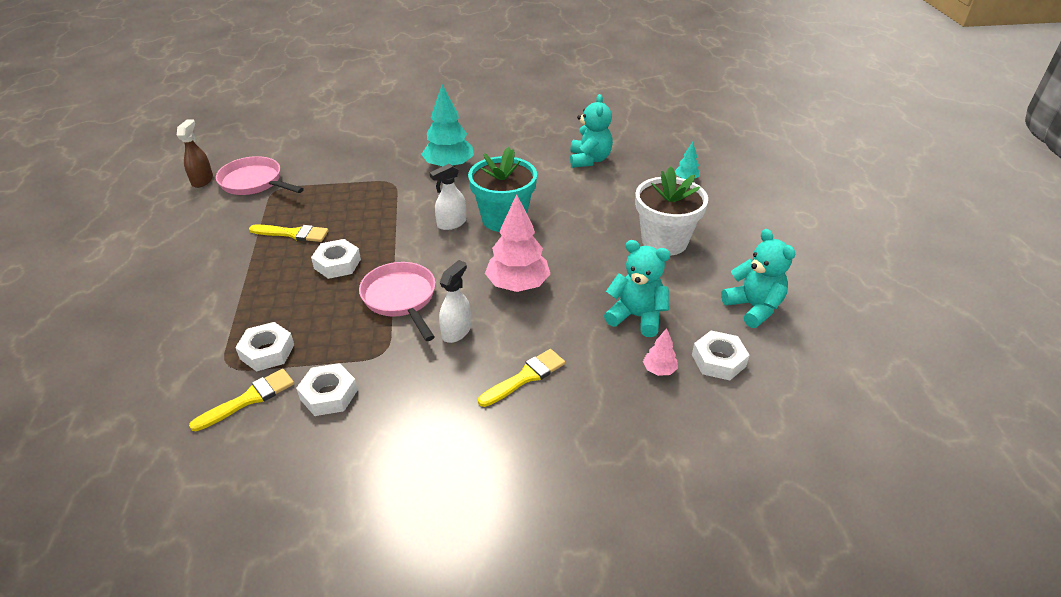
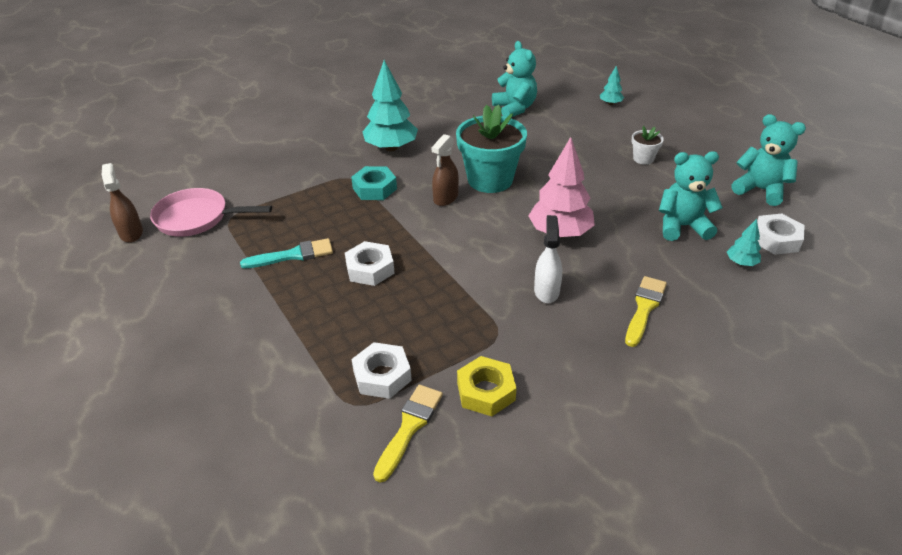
camera: 25 degrees left, 0 degrees up
(293, 234) = (293, 255): yellow brush -> turquoise brush
(329, 395) = (486, 391): white nut -> yellow nut
(401, 298) = (466, 280): pink pan -> none
(403, 198) = (374, 188): none -> turquoise nut
(451, 223) = (445, 198): white spray bottle -> brown spray bottle
(659, 370) = (741, 263): pink tree -> turquoise tree
(664, 241) = (643, 159): white flower pot -> white flower pot, size x0.47

